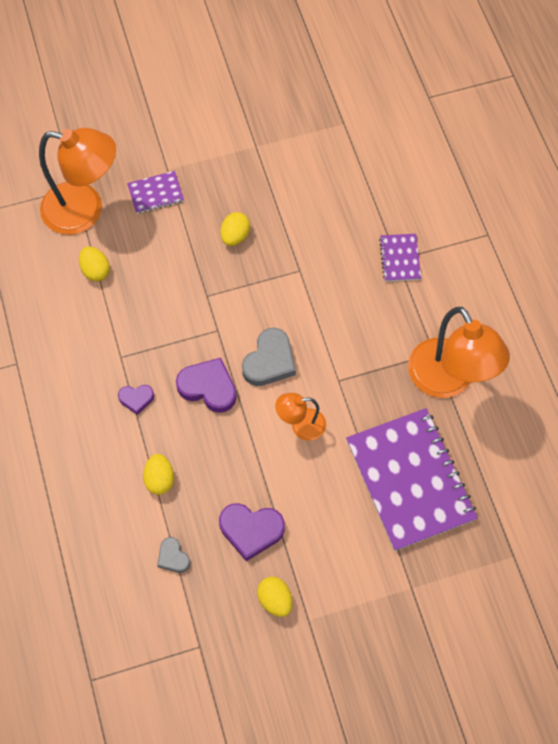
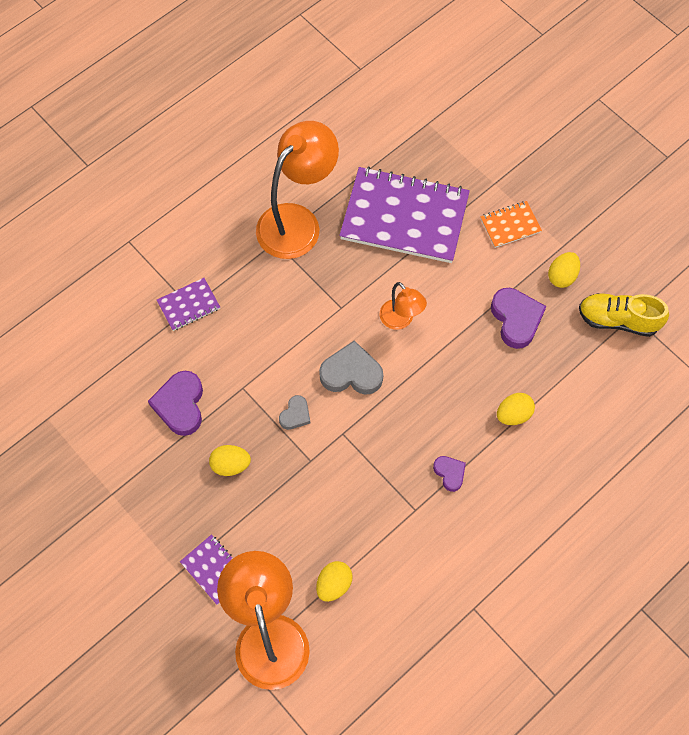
camera: 115 degrees left, 0 degrees up
(173, 557) = (574, 370): grey heart -> grey heart (295, 415)
(202, 629) = (618, 320): none -> yellow shoe
(208, 387) = (405, 414): purple heart -> purple heart (180, 405)
(355, 578) = (510, 225): none -> orange notebook
(410, 480) = (404, 217): purple notebook -> purple notebook turned 60 degrees clockwise

